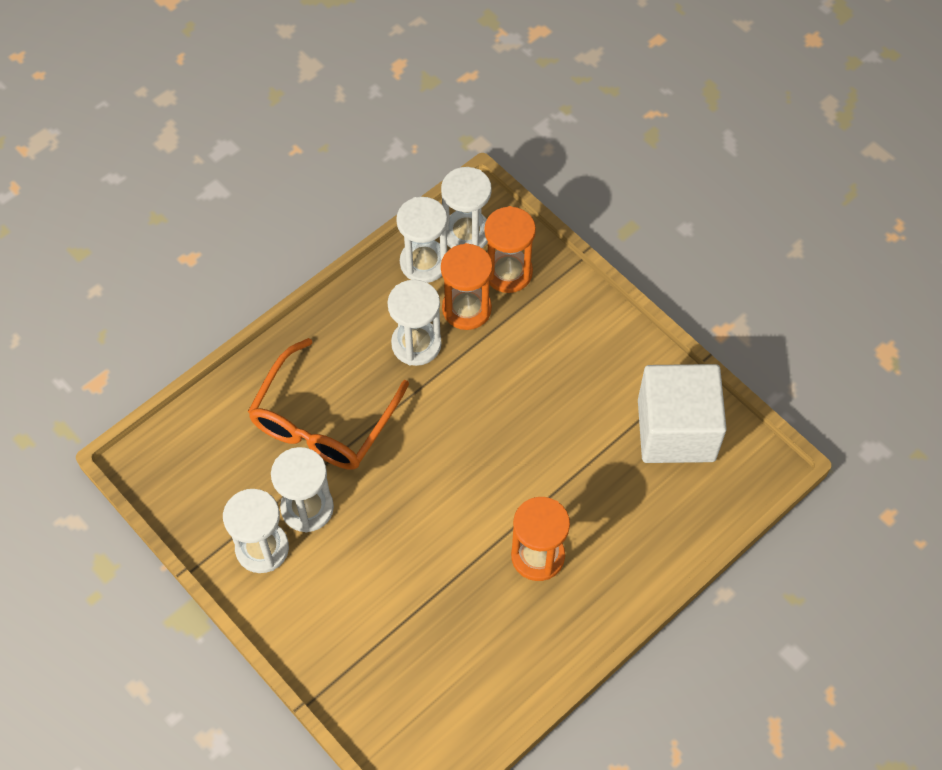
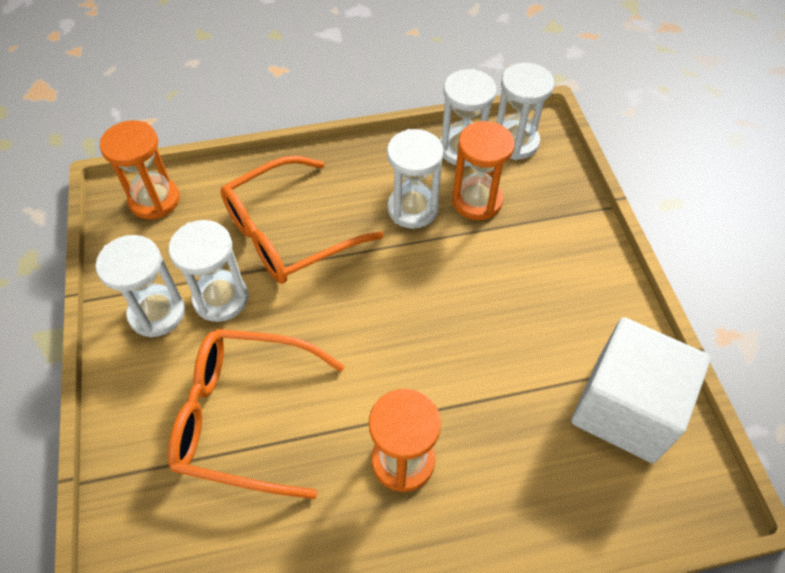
camera: 30 degrees right, 5 degrees down
(397, 589) = (245, 417): none -> orange glasses
(508, 272) = (534, 188): orange hourglass -> orange hourglass (154, 200)

